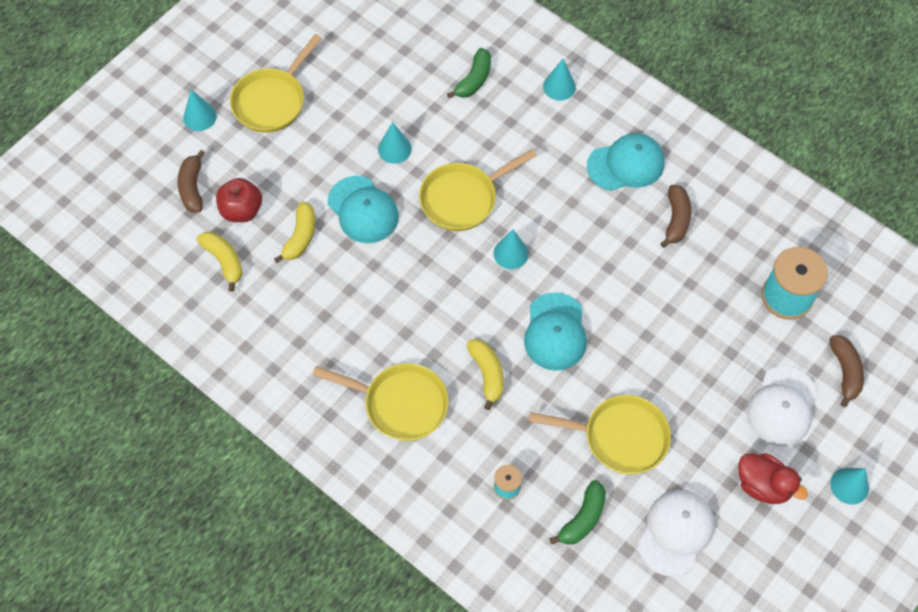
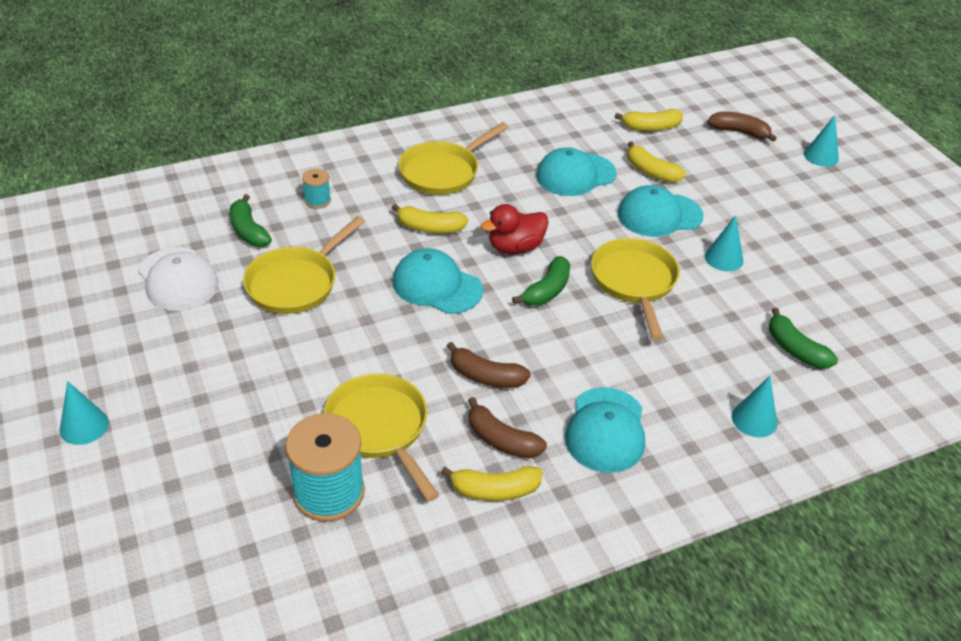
camera: 115 degrees right, 20 degrees down
(242, 210) = (699, 150): red apple -> none
(272, 101) = (823, 201): yellow pan -> yellow pan (380, 428)
(340, 294) = (575, 175): none -> turquoise cap
(511, 253) = (547, 290): turquoise cone -> green banana
(718, 206) = (494, 490): none -> yellow banana
(763, 485) = (155, 359): red duck -> red duck (515, 247)
(782, 406) = (213, 416): white cap -> none
(845, 372) = (197, 496): brown banana -> brown banana (485, 376)

